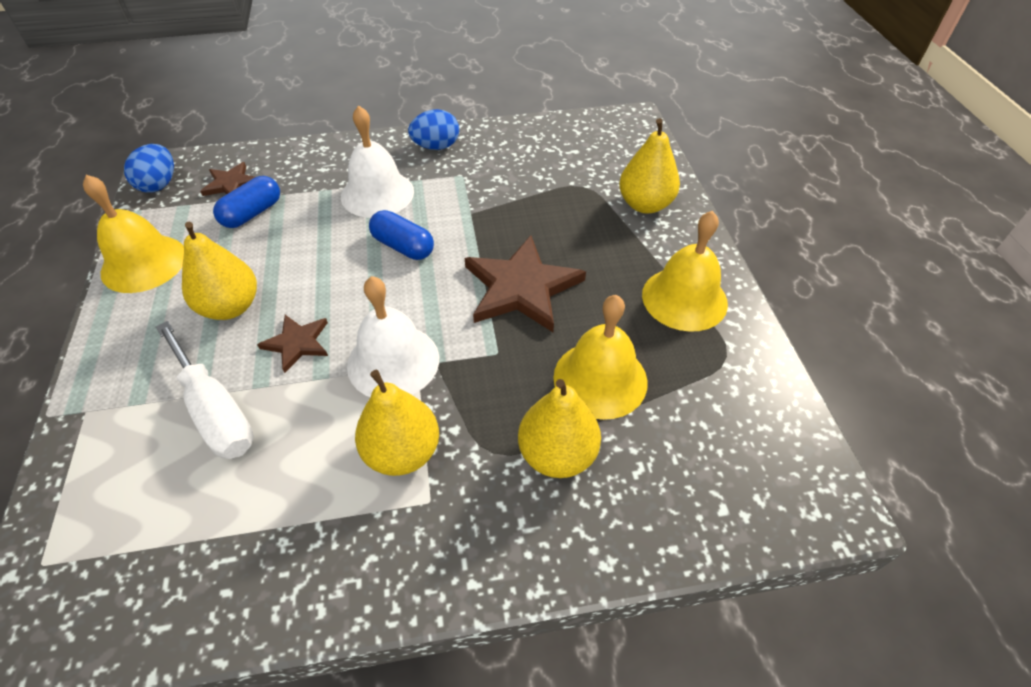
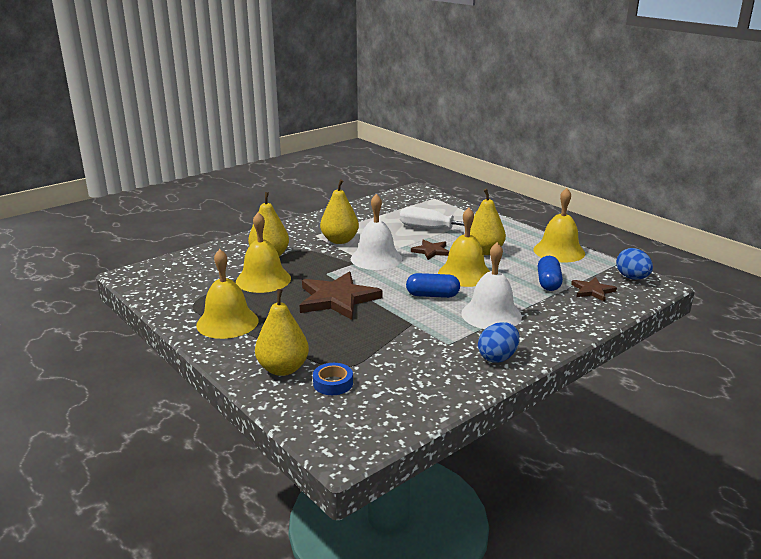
camera: 150 degrees right, 25 degrees down
(319, 269) = (465, 274): none -> yellow bell
(605, 173) = (333, 383): none -> blue tape

